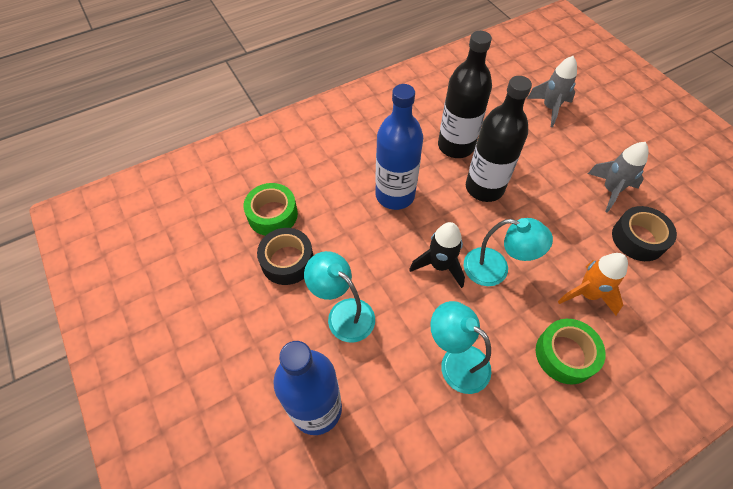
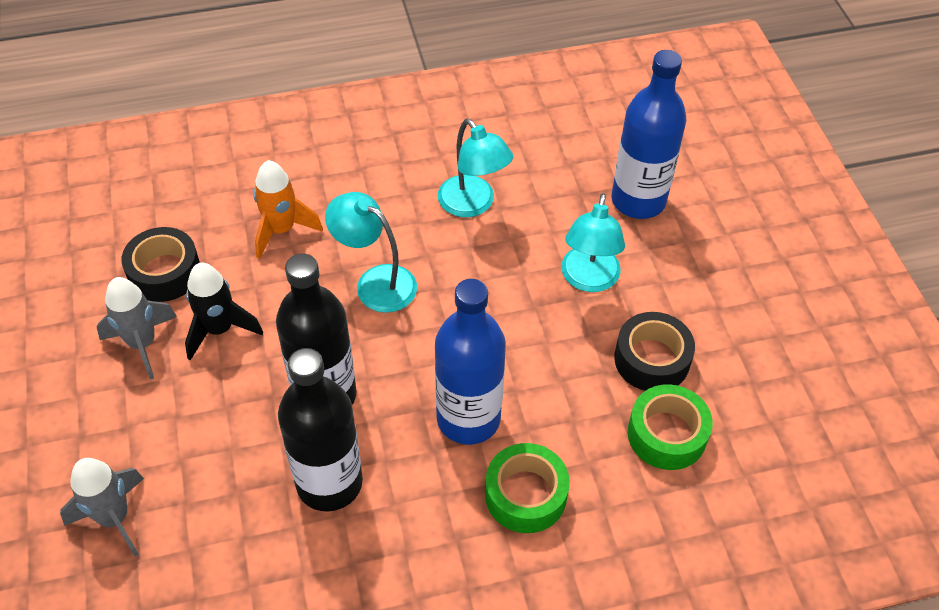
camera: 165 degrees left, 5 degrees down
(343, 313) = (588, 280): turquoise lamp -> turquoise lamp turned 45 degrees clockwise
(440, 266) = (445, 304): black rocket -> black rocket (219, 329)
(565, 355) = (350, 183): green tape -> green tape (525, 495)

